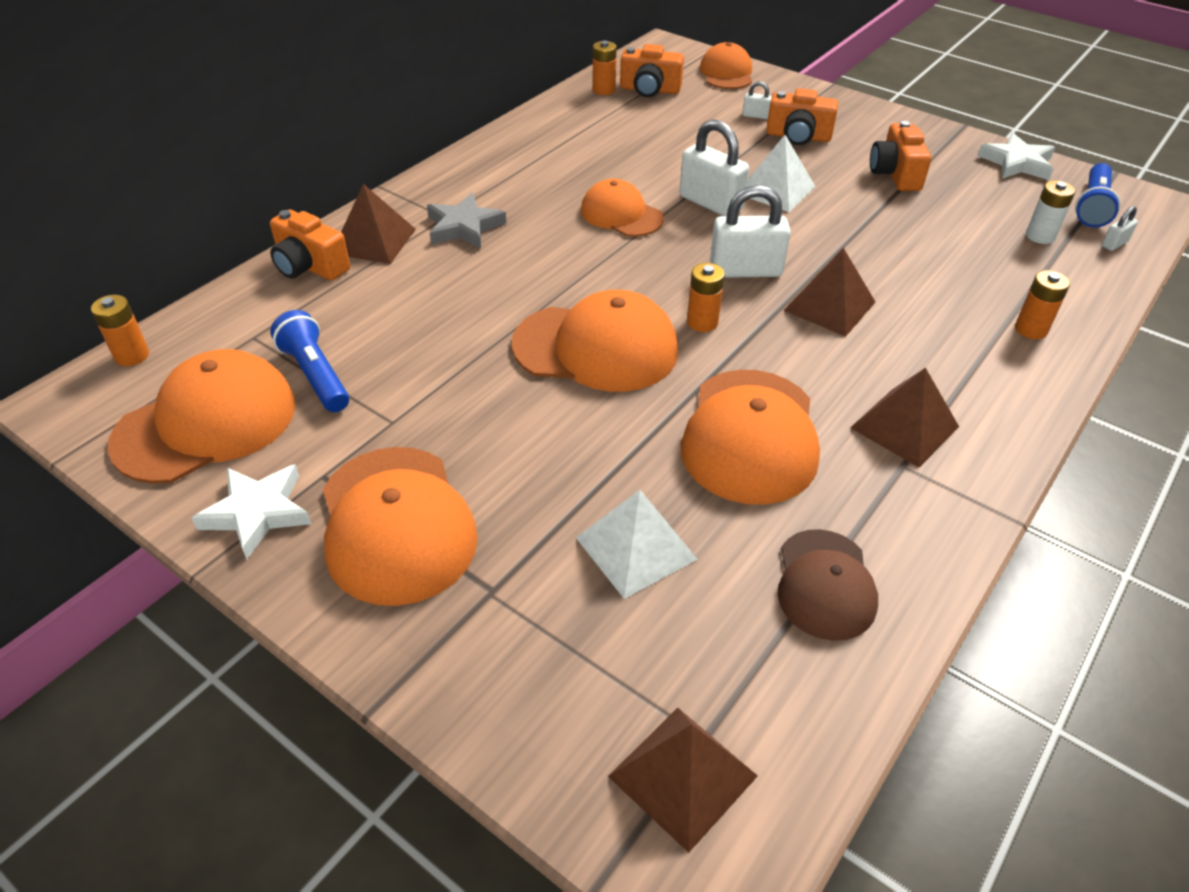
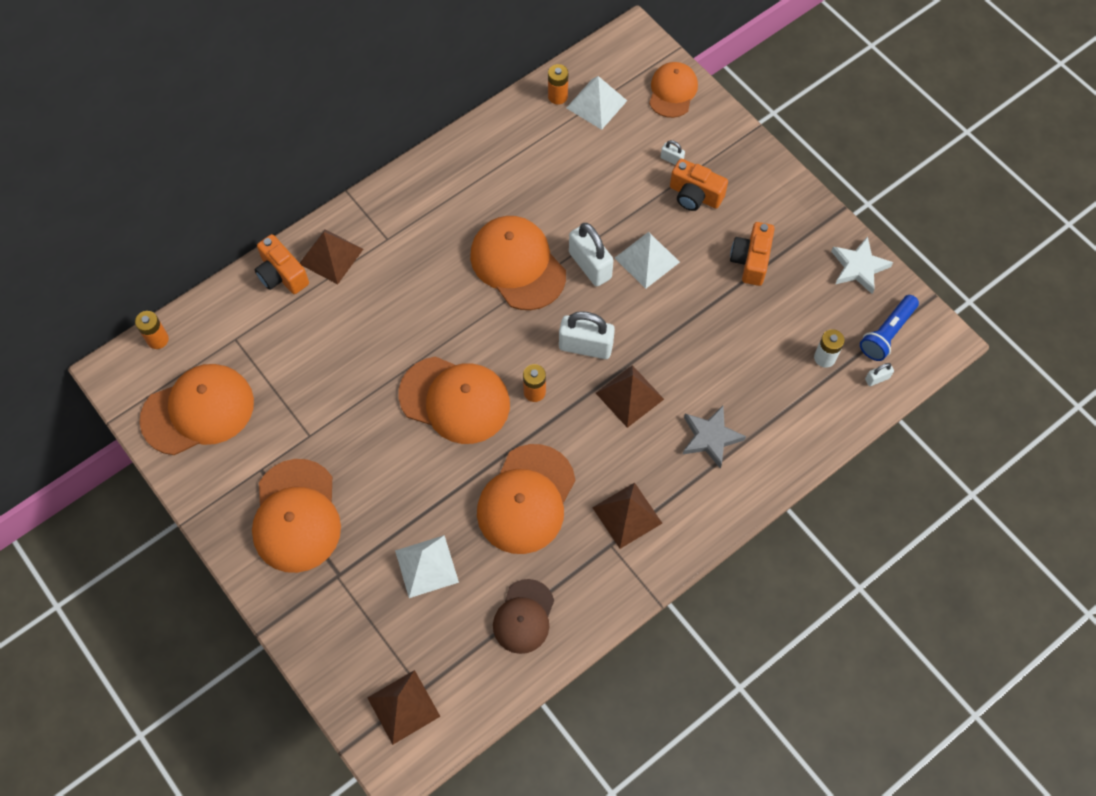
camera: 15 degrees right, 20 degrees up
(257, 512) = (220, 488): white star -> none
(315, 375) = (269, 384): blue flashlight -> none
(464, 227) = (398, 254): grey star -> grey star (710, 437)
(621, 214) = (517, 264): orange cap -> orange cap, size x1.60
(649, 90) = (596, 104): orange camera -> white pyramid
(1031, 329) = (760, 450): orange battery -> none

